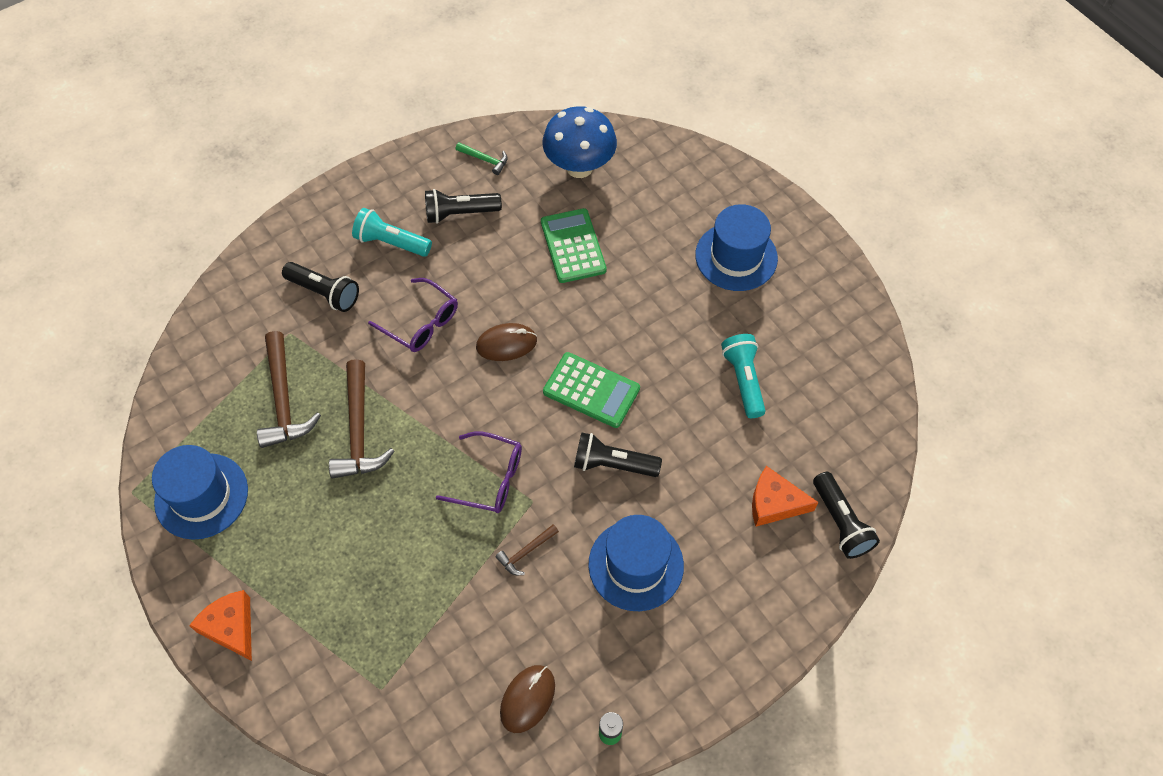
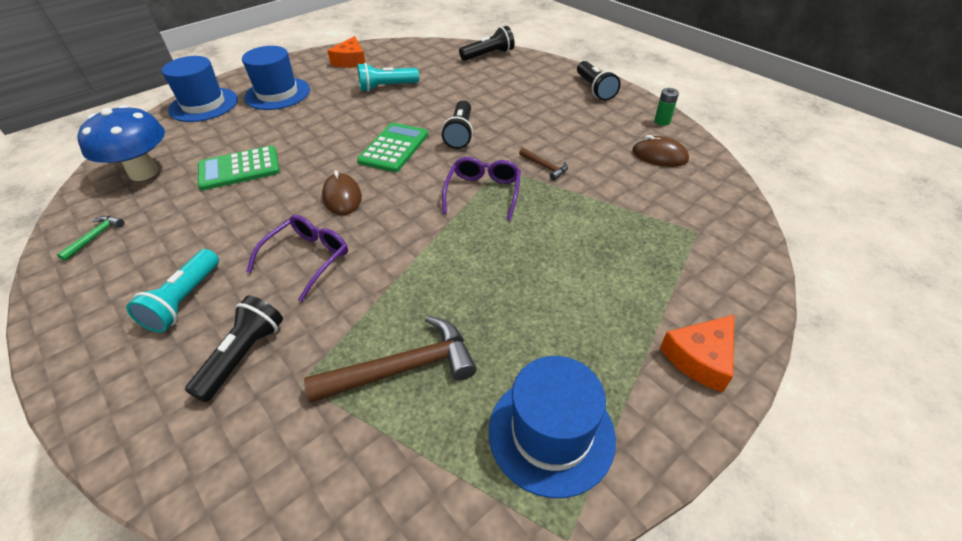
camera: 95 degrees left, 15 degrees down
(359, 431) = (442, 288): brown hammer -> none
(460, 213) = (165, 247): black flashlight -> black flashlight (594, 89)
(636, 565) = (539, 119): blue hat -> blue hat (203, 105)
(774, 503) = (480, 74): orange cheese -> orange cheese (351, 61)

